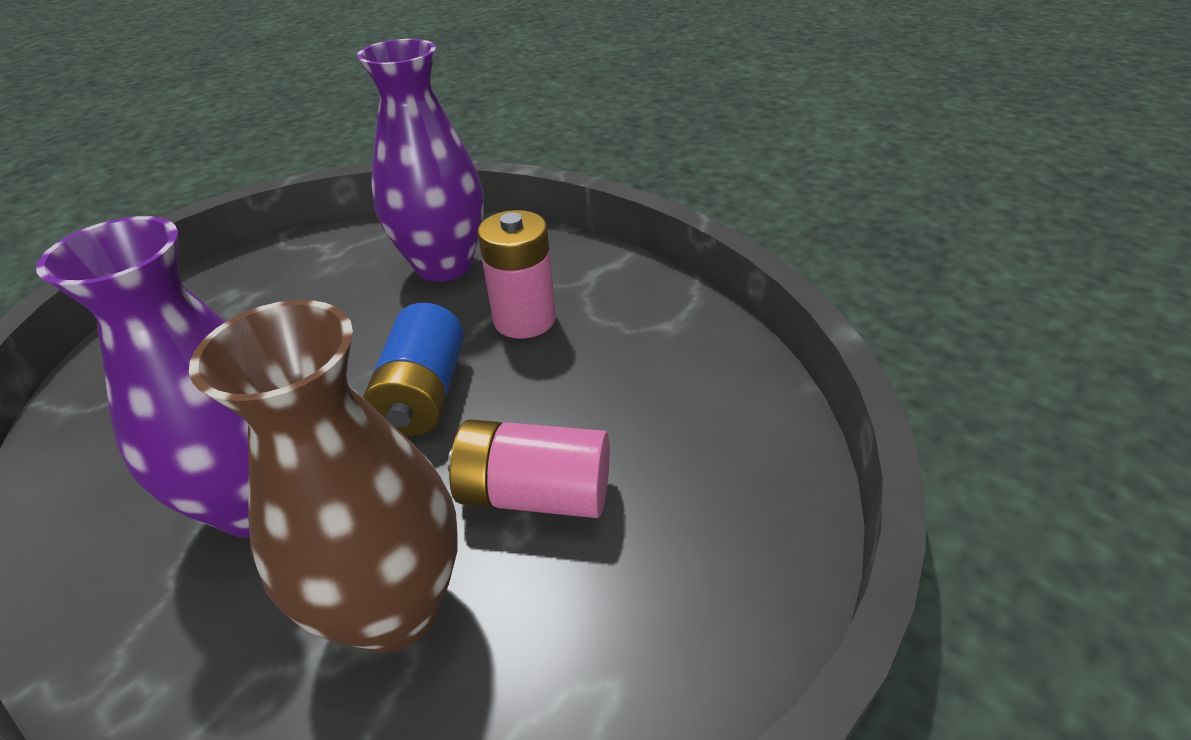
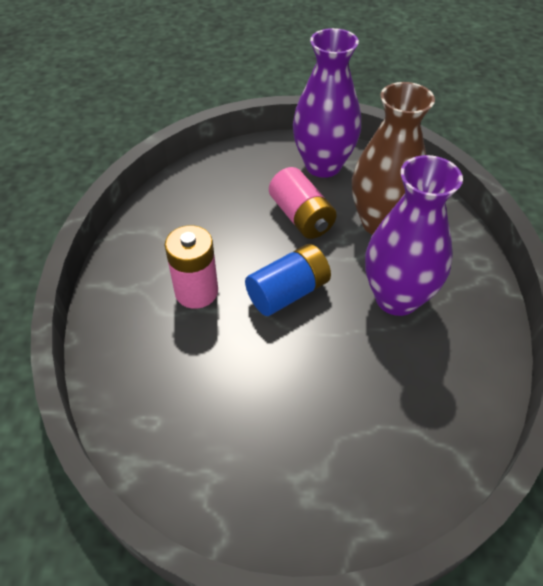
camera: 130 degrees left, 10 degrees up
(444, 265) = (171, 377): purple vase -> purple vase (323, 165)

